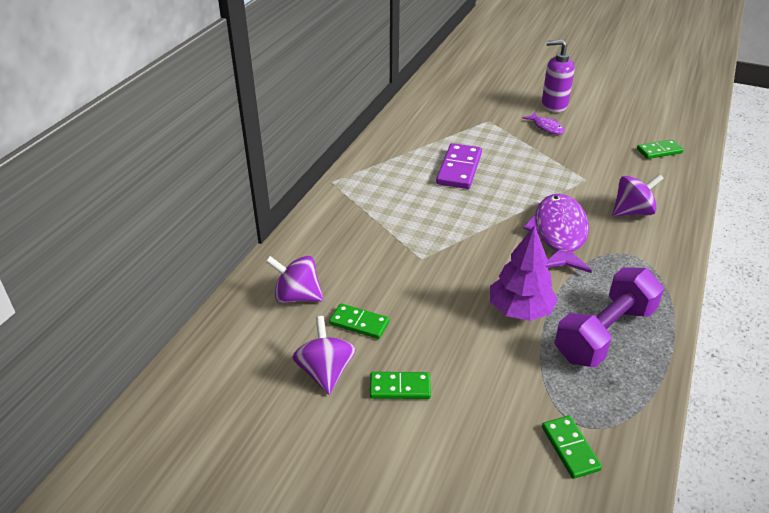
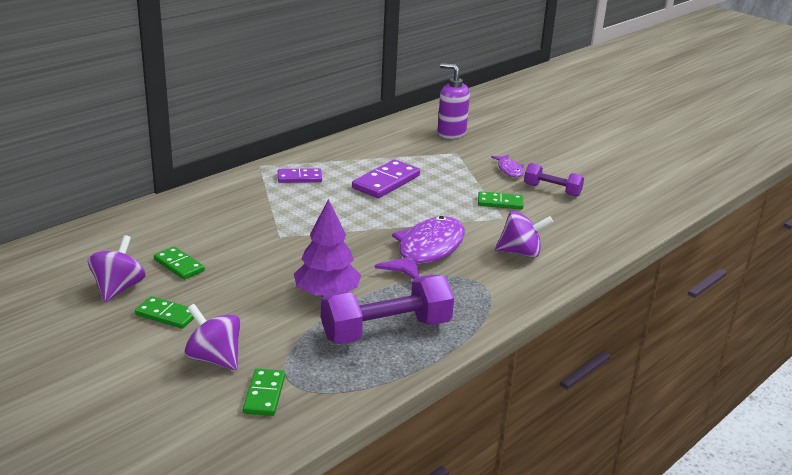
camera: 20 degrees right, 10 degrees down
(297, 296) = (147, 235): purple spinning top -> purple spinning top (214, 358)
(380, 185) = (299, 178): none -> purple domino
(554, 105) = (538, 154): purple soap dispenser -> purple soap dispenser (451, 133)
(597, 139) = (552, 190): none -> purple dumbbell
(659, 151) = (607, 214): green domino -> green domino (500, 203)

